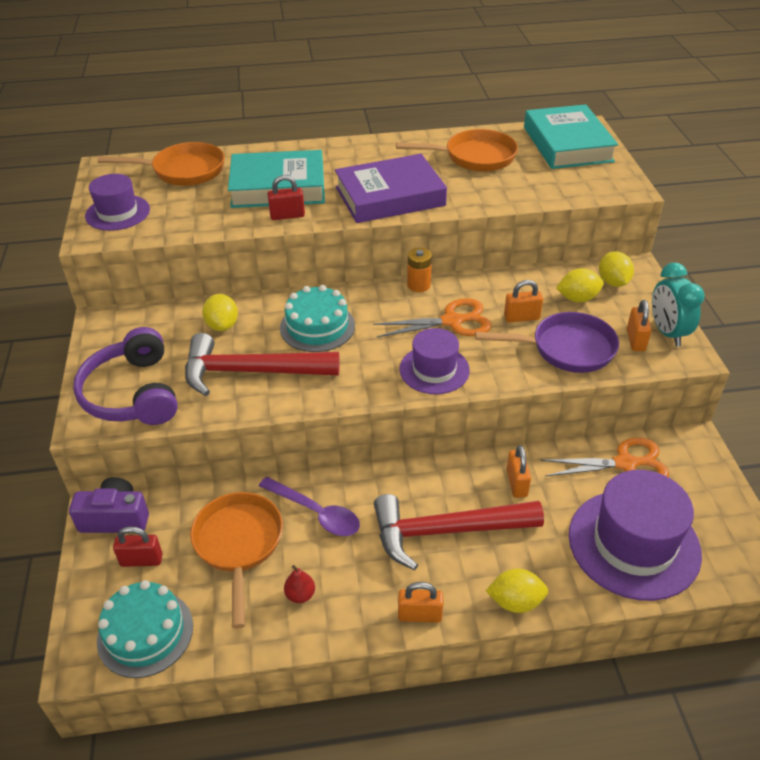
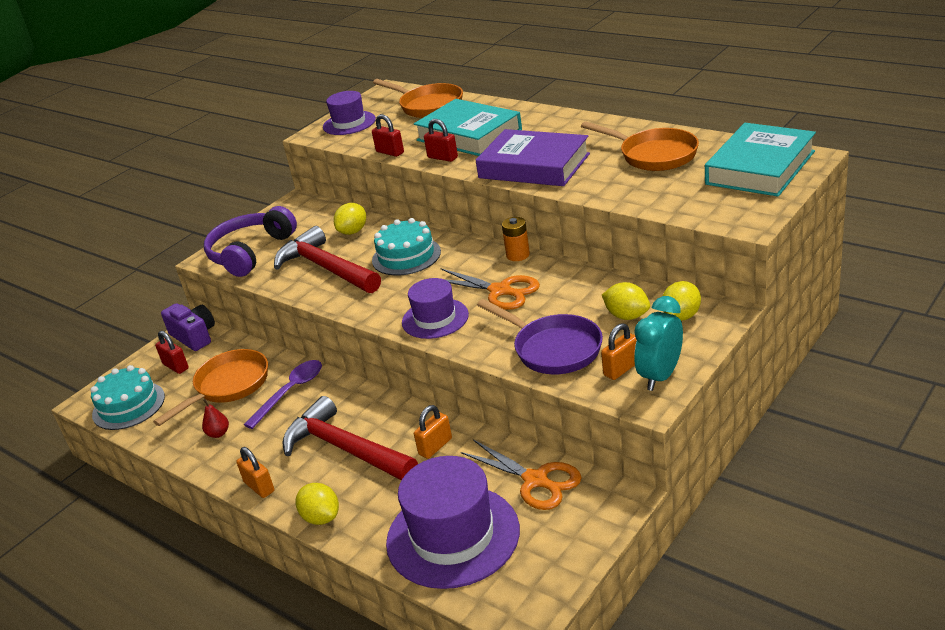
camera: 50 degrees right, 10 degrees down
(220, 228) = (390, 152): none -> red padlock
(316, 513) = (290, 392): purple spoon -> purple spoon turned 135 degrees counterclockwise
(521, 317) = (556, 311): orange padlock -> none

